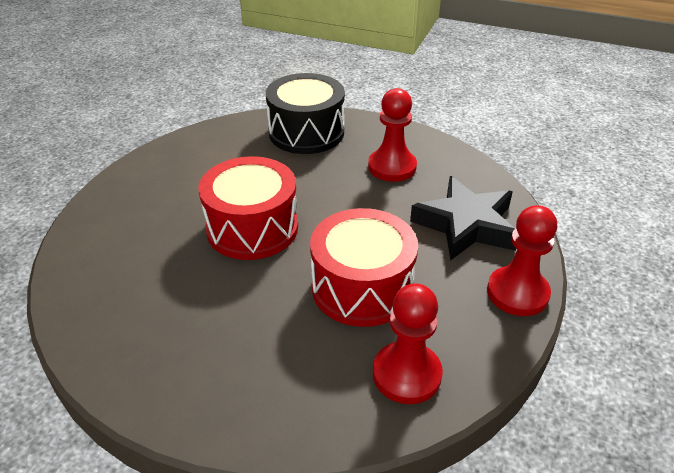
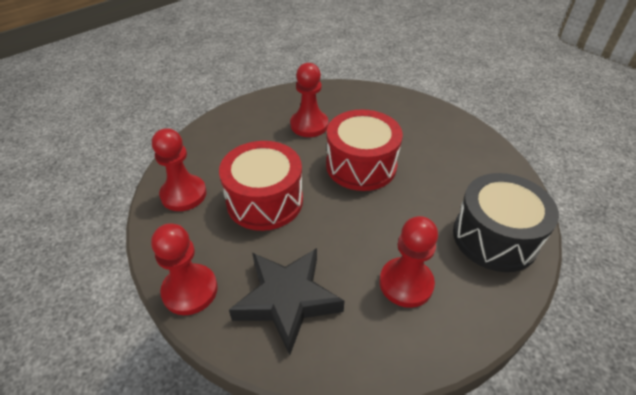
camera: 115 degrees right, 5 degrees up
(186, 301) = (309, 125): none -> red pawn

